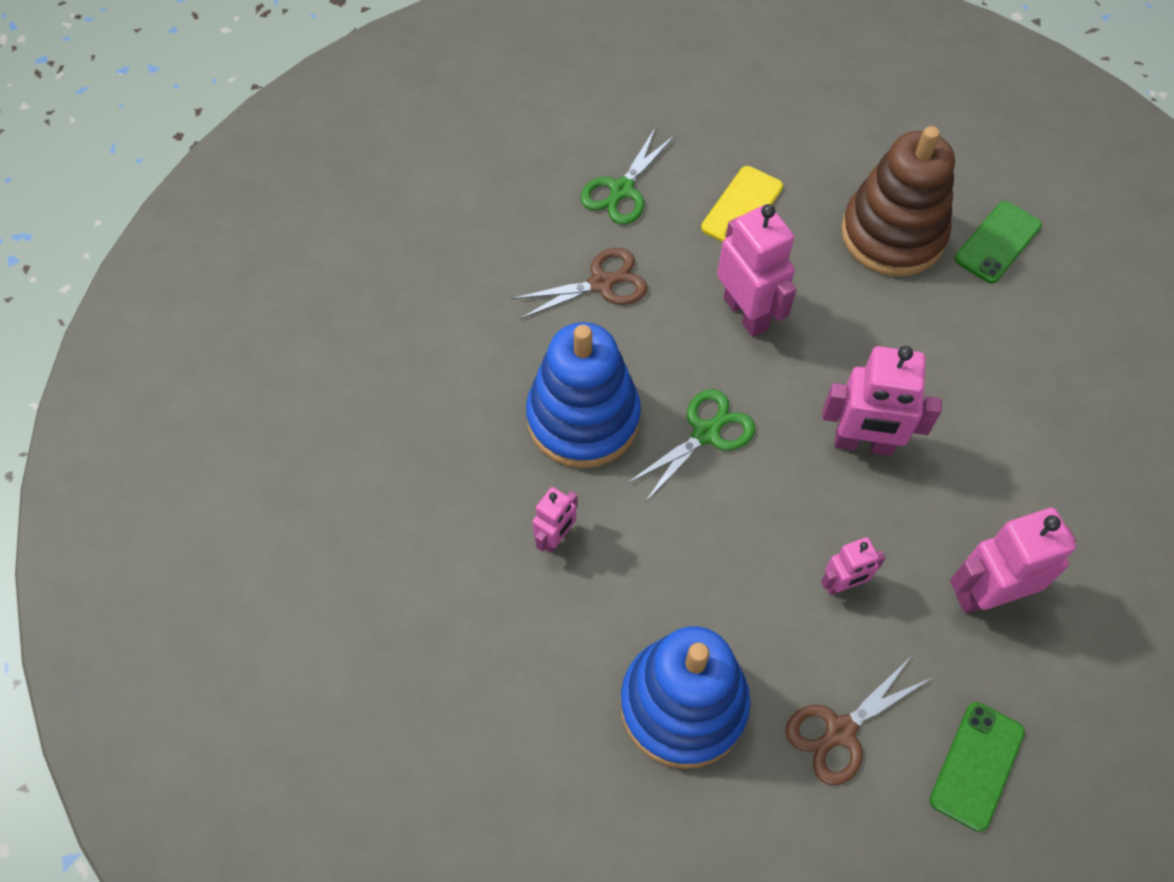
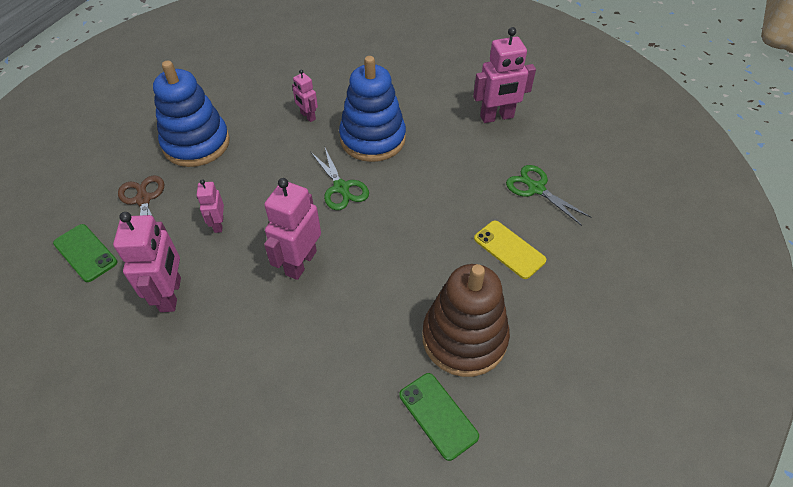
camera: 105 degrees right, 10 degrees down
(601, 283) = (463, 164): brown scissors -> none
(746, 313) = (419, 229): pink robot -> pink robot (497, 117)

